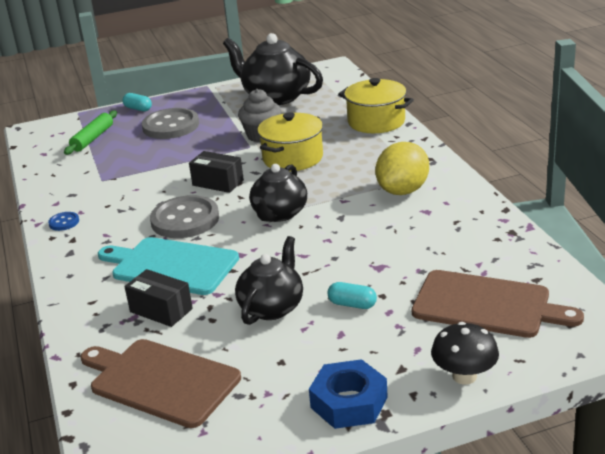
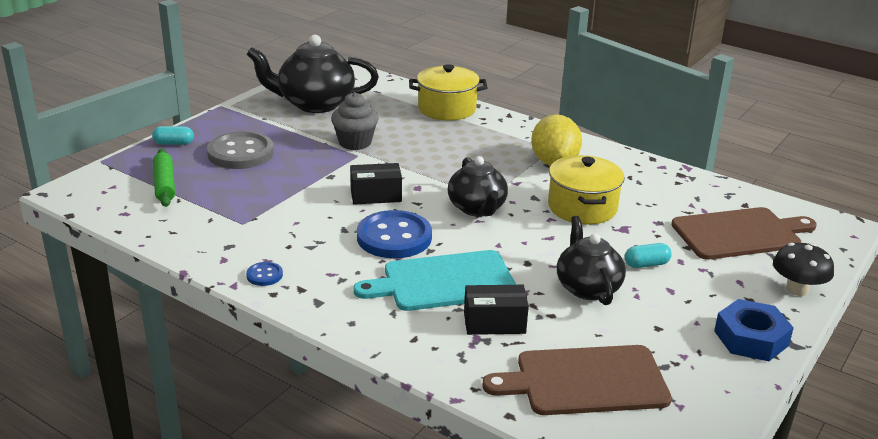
camera: 40 degrees left, 0 degrees up
(185, 220) = (394, 237): grey button -> blue button
(293, 158) = (416, 157): yellow pot -> yellow pot (582, 207)

